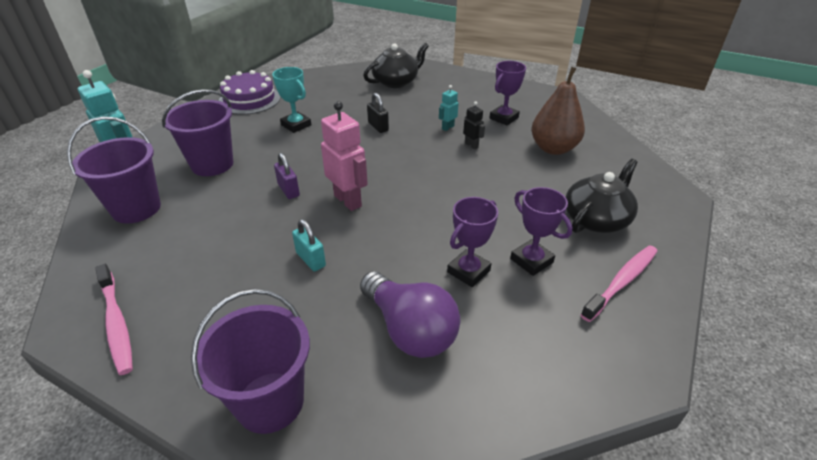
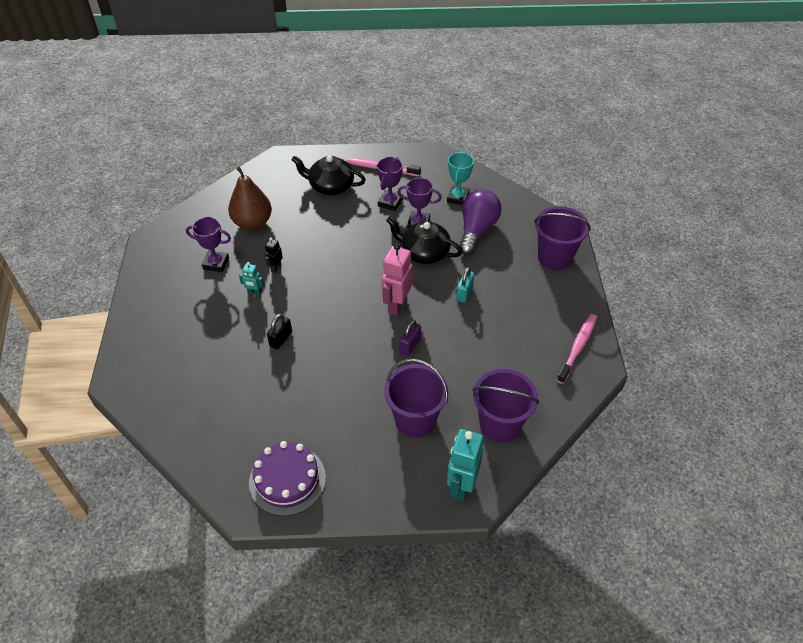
camera: 120 degrees left, 10 degrees up
(296, 125) = (314, 402): turquoise trophy -> turquoise trophy (458, 198)
(396, 82) = (175, 370): black teapot -> black teapot (424, 252)

